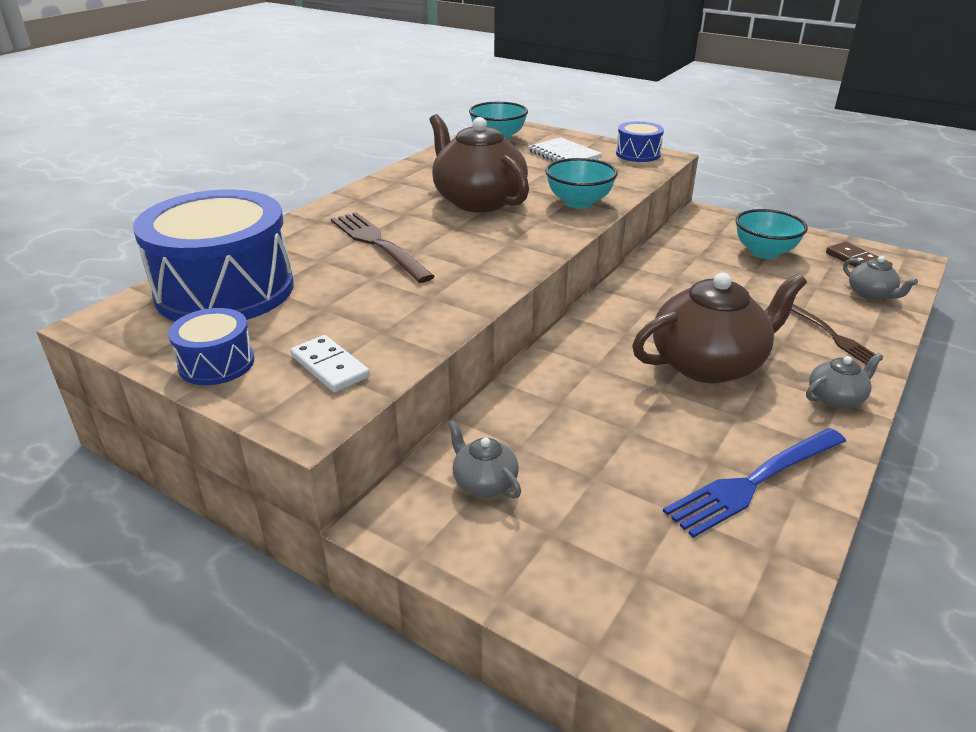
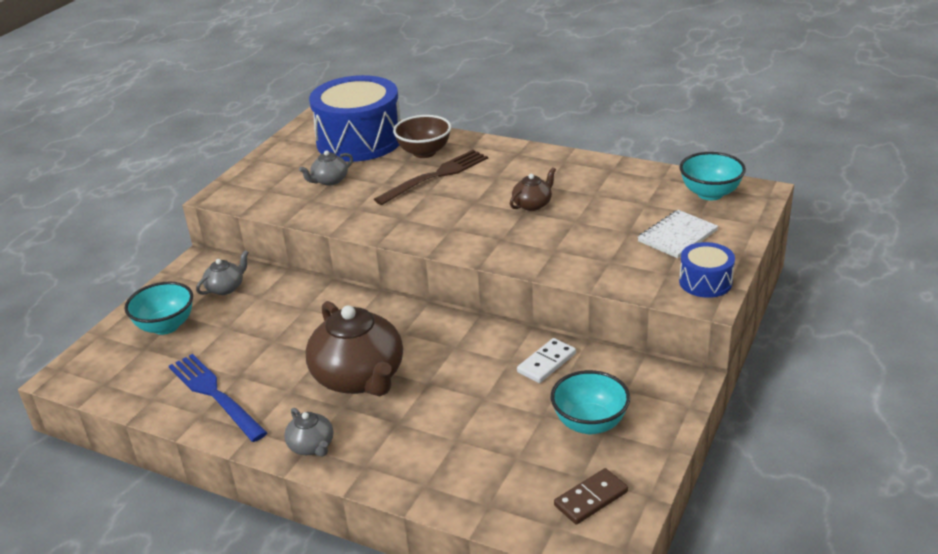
camera: 85 degrees right, 0 degrees up
(216, 363) = (275, 159): blue drum -> none
(307, 248) = (424, 152): none -> brown bowl
(329, 367) = (270, 191): white domino -> white domino (546, 363)
(478, 201) = (533, 204): brown teapot -> brown teapot, size x0.47
(579, 203) = (545, 254): turquoise bowl -> turquoise bowl (166, 326)
(834, 336) = (413, 457): brown fork -> none
(871, 294) = (507, 498): grey teapot -> grey teapot (329, 180)

